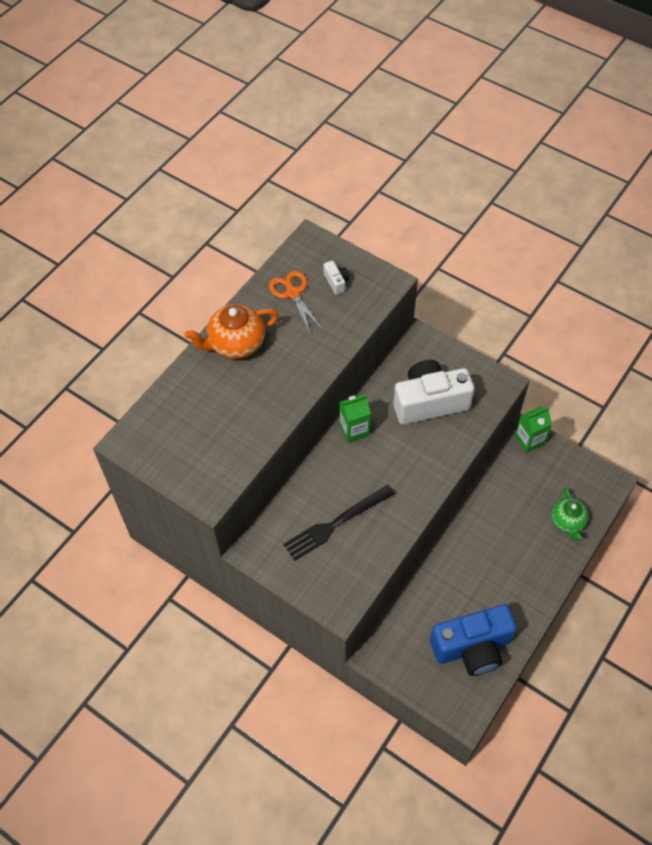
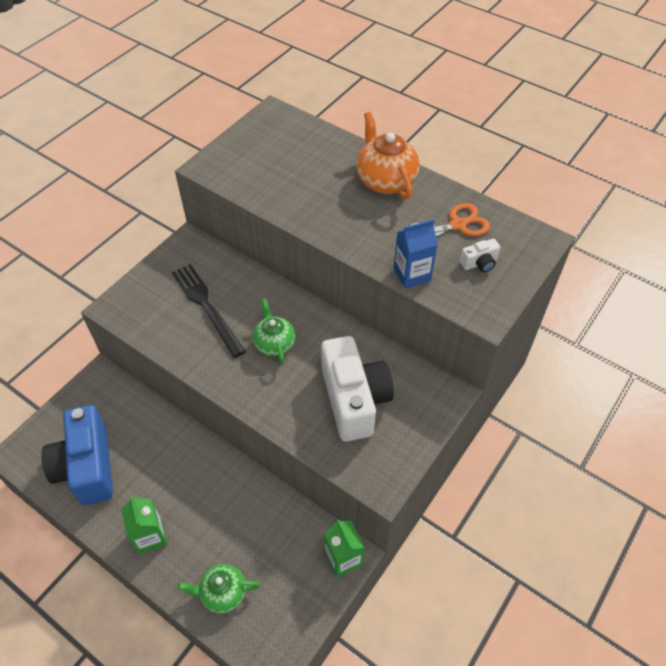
camera: 90 degrees right, 5 degrees down
(350, 327) = (412, 274): none -> blue carton
(354, 430) = (318, 324): green carton -> green carton (150, 536)
(377, 463) = (274, 344): none -> green teapot

